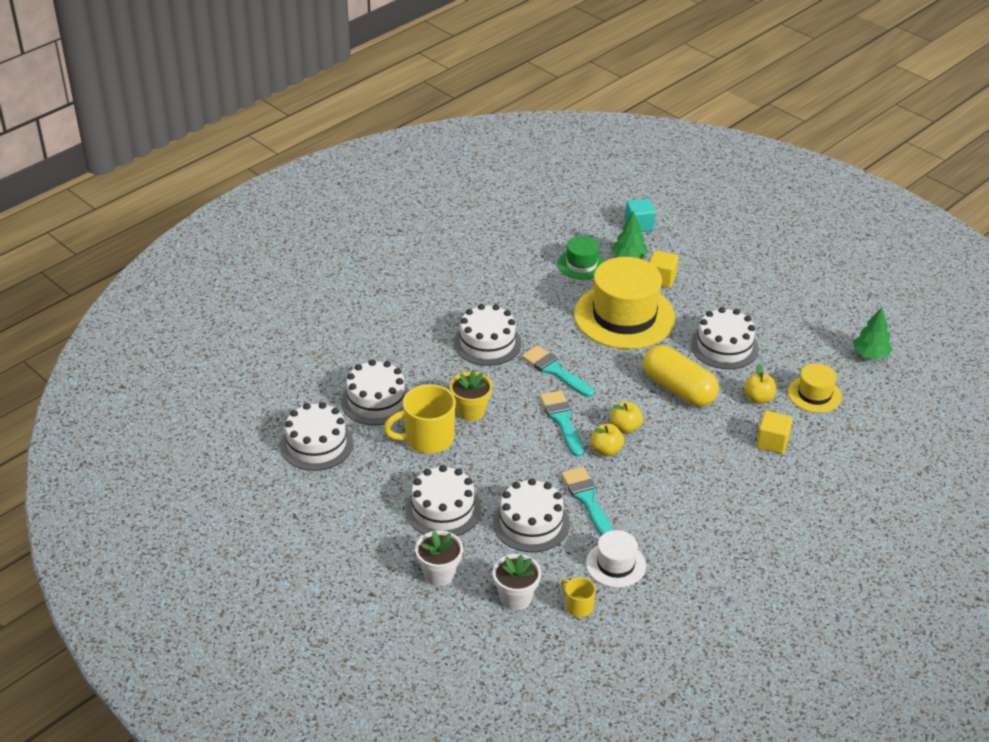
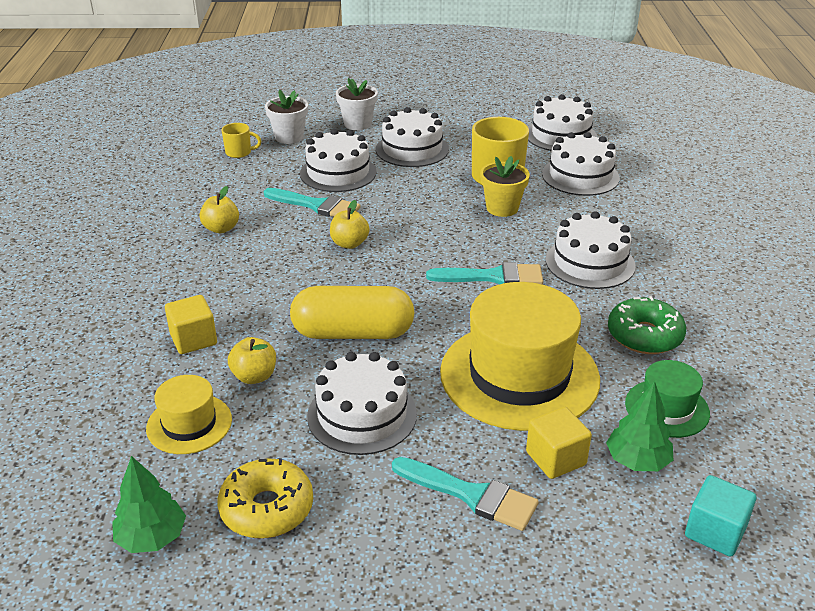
camera: 135 degrees right, 5 degrees down
(533, 293) = (644, 336): none -> green donut
(562, 420) = (420, 243): turquoise brush -> turquoise brush (471, 495)
(615, 564) = (240, 183): white hat -> none
(625, 428) = (357, 269): yellow apple -> yellow apple (221, 228)
(810, 336) = (267, 508): none -> yellow donut

